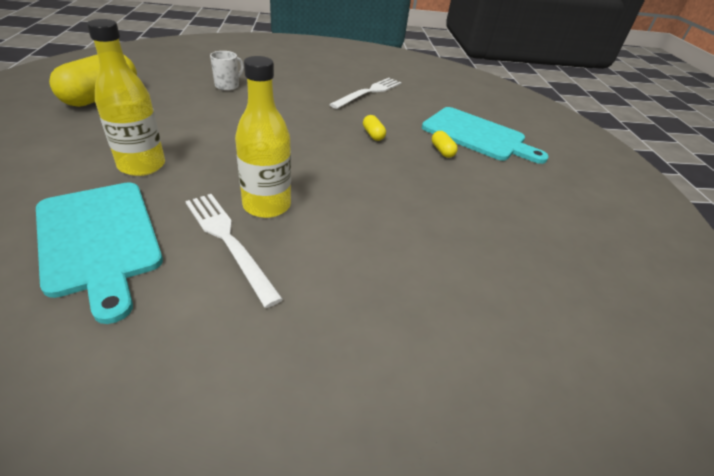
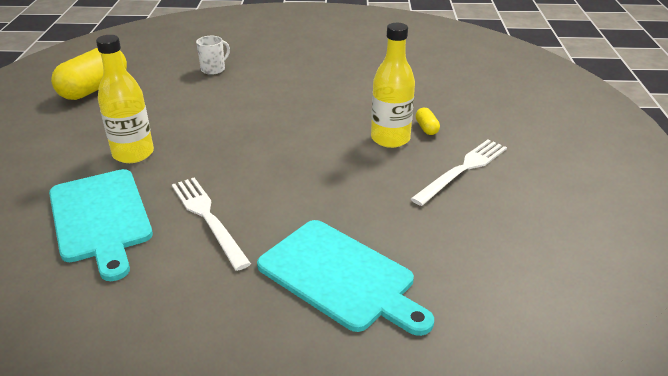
camera: 10 degrees right, 5 degrees down
(267, 205) = (243, 187): yellow bottle -> yellow bottle (390, 139)
(369, 92) = (360, 67): white fork -> white fork (462, 170)
(373, 135) = (356, 114): yellow capsule -> none
(477, 135) = (470, 109): turquoise cutting board -> turquoise cutting board (340, 277)

